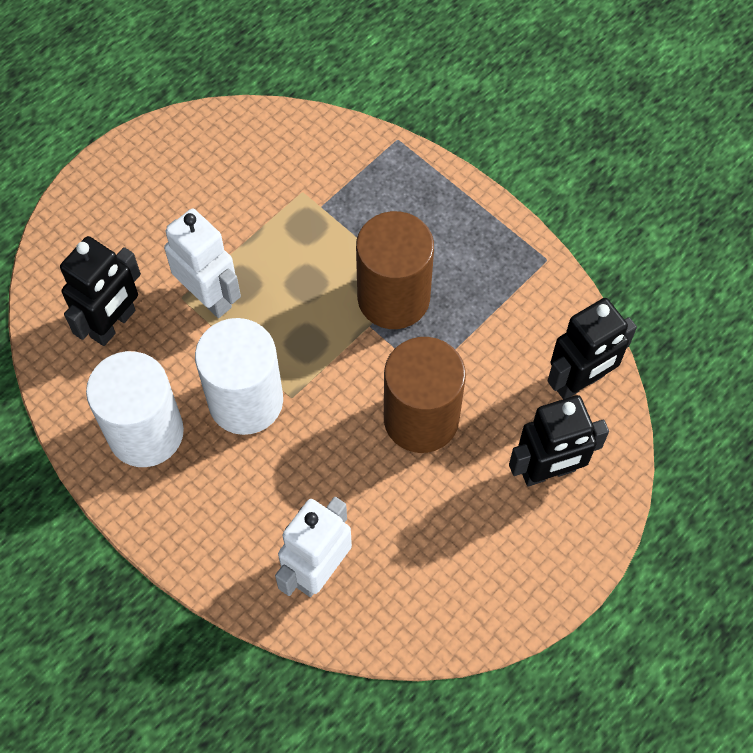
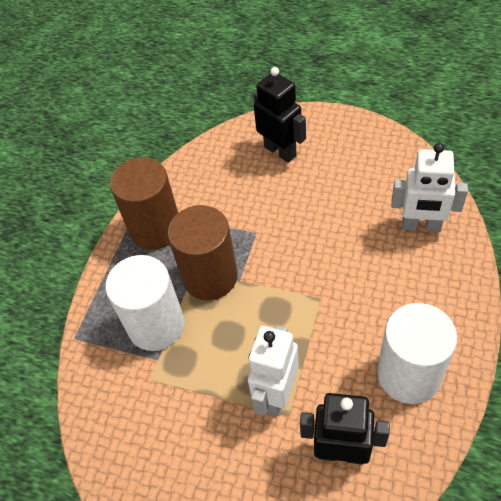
camera: 110 degrees left, 10 degrees down
(245, 400) = (341, 324): white cylinder -> white cylinder (156, 325)
(421, 418) = (287, 222): brown cylinder -> brown cylinder (155, 228)
(579, 381) = (214, 160): black robot -> none

